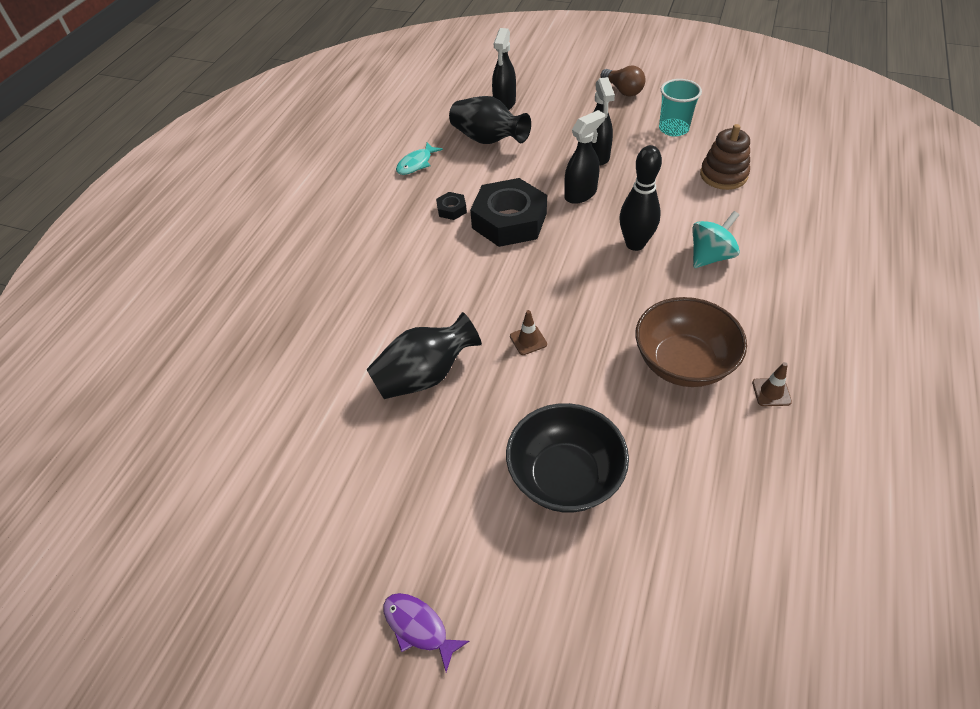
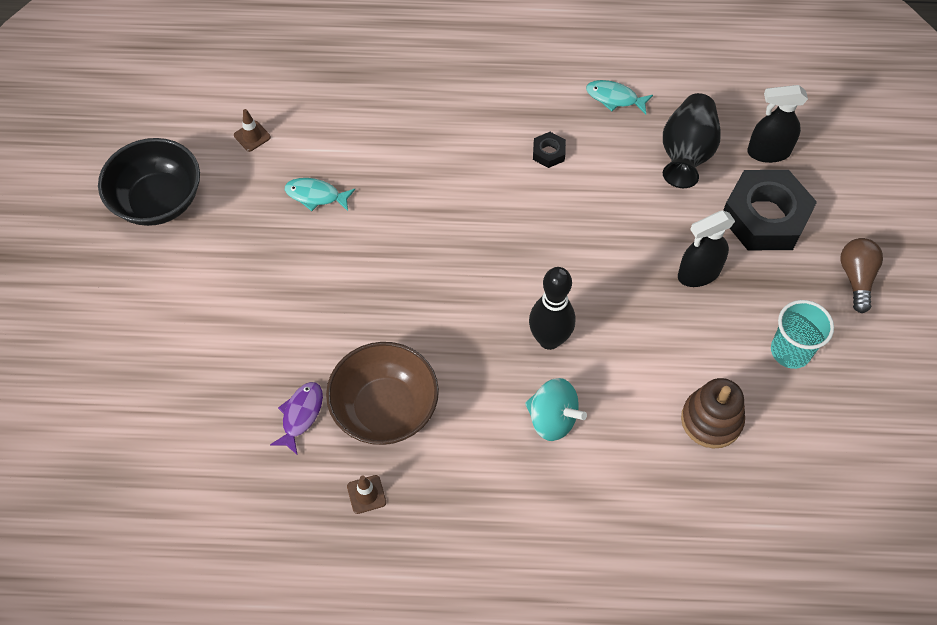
camera: 70 degrees right, 10 degrees up
(418, 627) = (84, 260): purple fish -> purple fish (301, 415)
(425, 376) = (316, 196): black vase -> turquoise fish
(509, 220) = (548, 210): black nut -> black nut (765, 217)
(528, 340) = (379, 267): brown traffic cone -> brown traffic cone (252, 136)
(565, 476) = (231, 330): black bowl -> black bowl (158, 201)
(580, 194) = (618, 270): black spray bottle -> none
(623, 90) = (856, 278): brown light bulb -> brown light bulb turned 150 degrees clockwise

